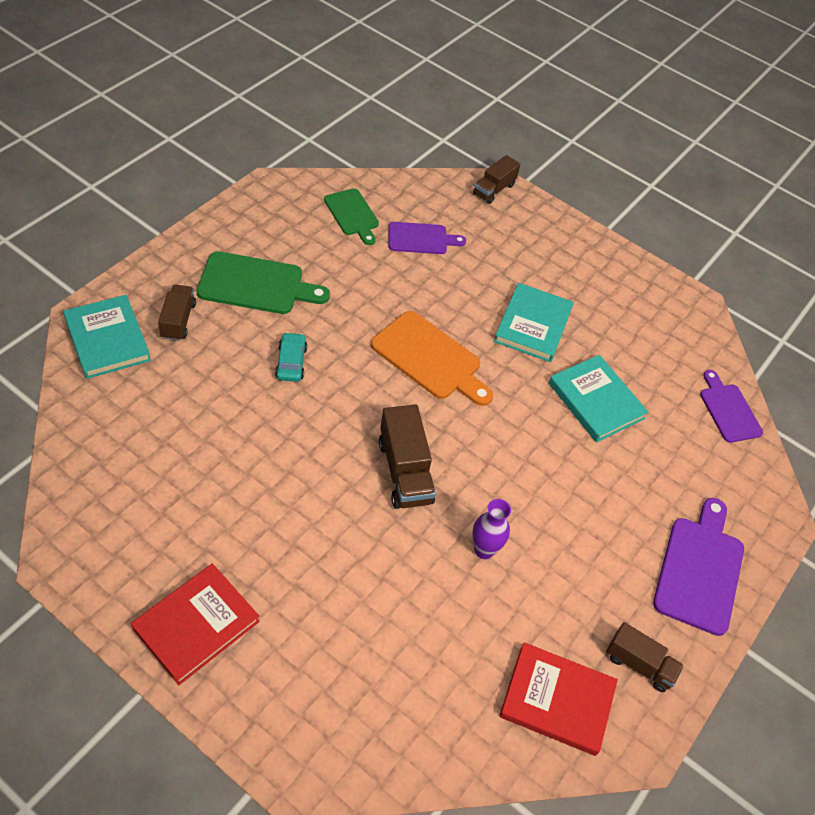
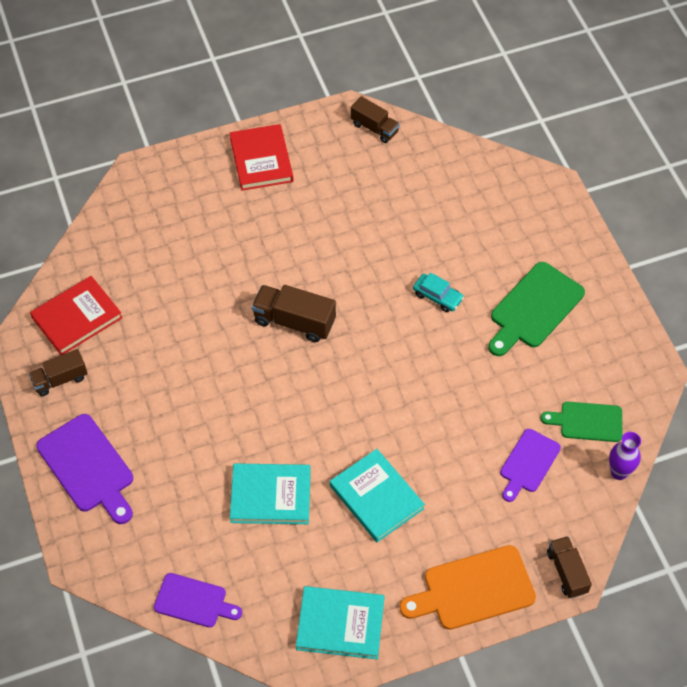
camera: 130 degrees right, 5 degrees up
(107, 339) = (524, 192): turquoise book -> turquoise book (340, 624)
(178, 320) = (521, 242): brown truck -> brown truck (374, 128)
(430, 358) = (386, 394): orange cutting board -> orange cutting board (473, 589)
(484, 550) = (201, 336): purple vase -> purple vase (619, 472)

